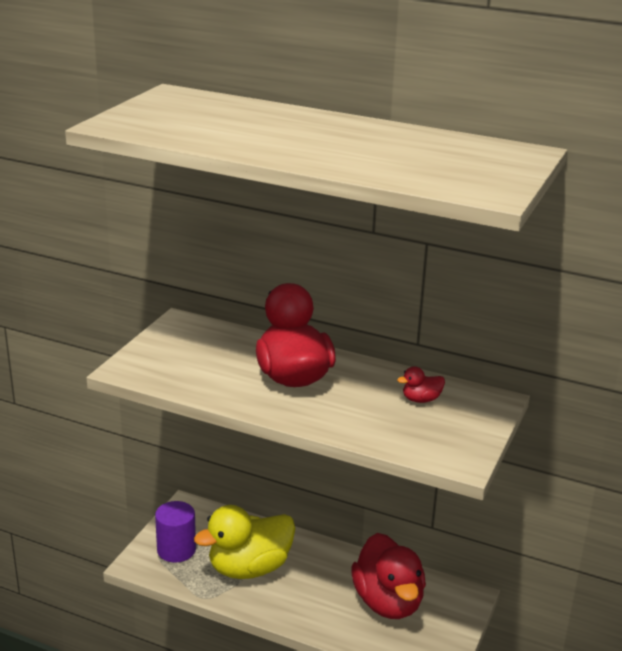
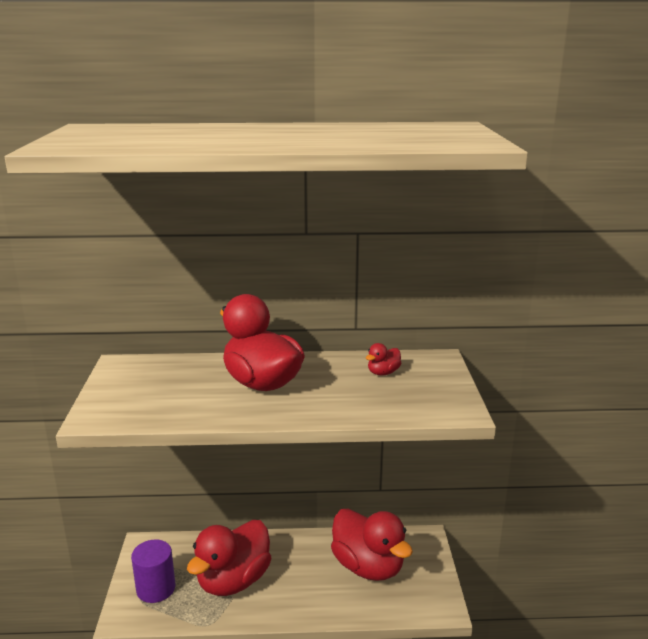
camera: 25 degrees left, 5 degrees down
(249, 568) = (233, 581): yellow duck -> red duck

